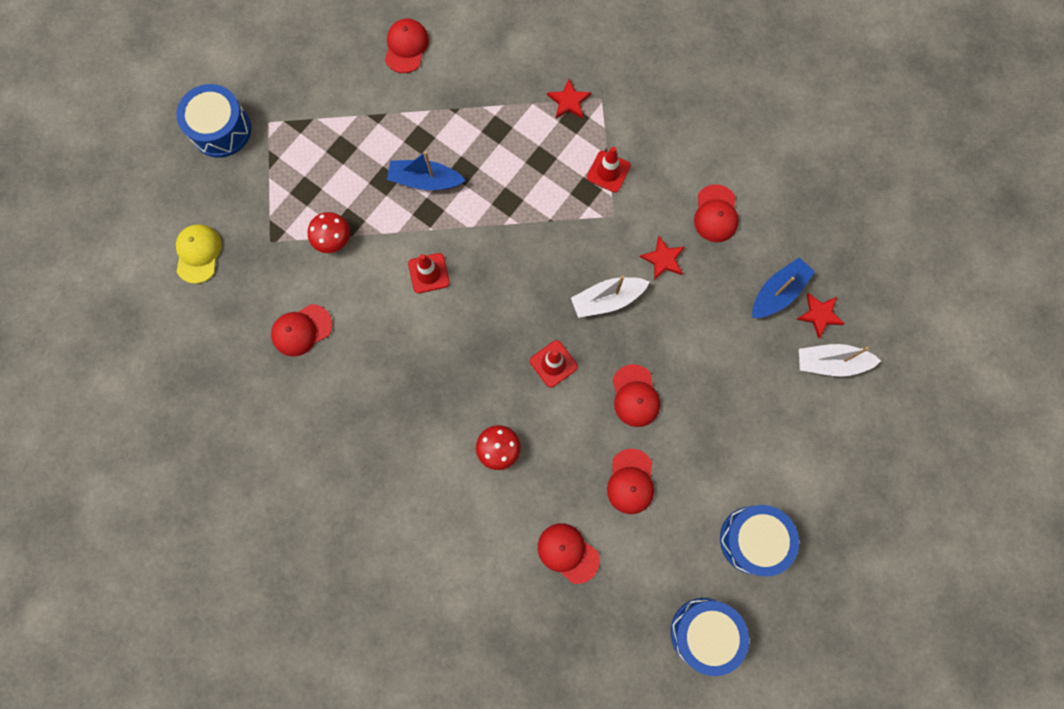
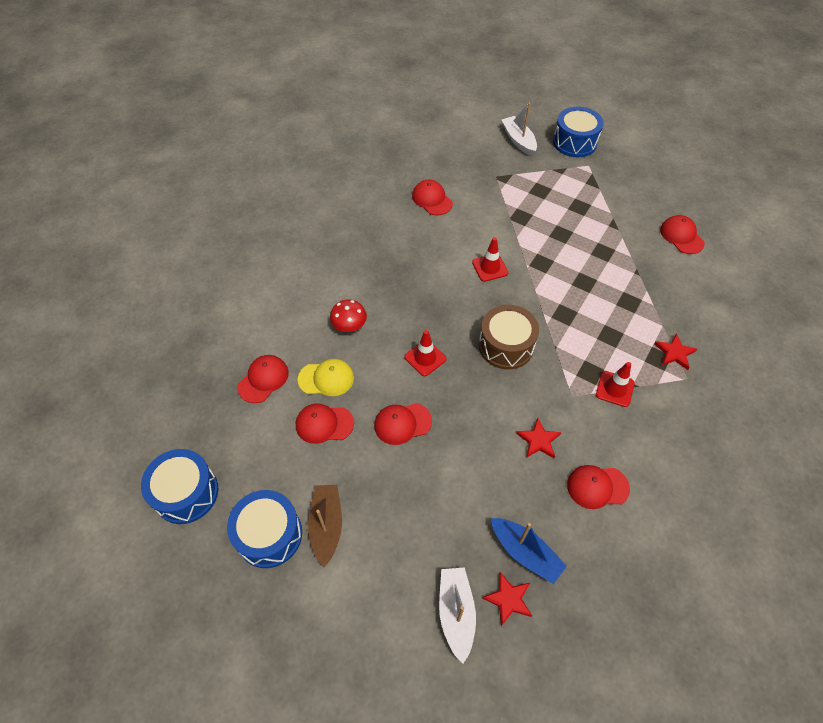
camera: 85 degrees right, 20 degrees down
(198, 254) = (479, 142): yellow cap -> yellow cap (326, 378)
(332, 238) = (506, 209): red mushroom -> none
(406, 47) = (681, 236): red cap -> red cap turned 120 degrees counterclockwise
(425, 180) = (568, 258): blue boat -> none
(544, 273) = (506, 346): none -> brown drum
(607, 300) = (490, 395): white boat -> white boat (518, 140)
(745, 480) = (326, 525): none -> brown boat

